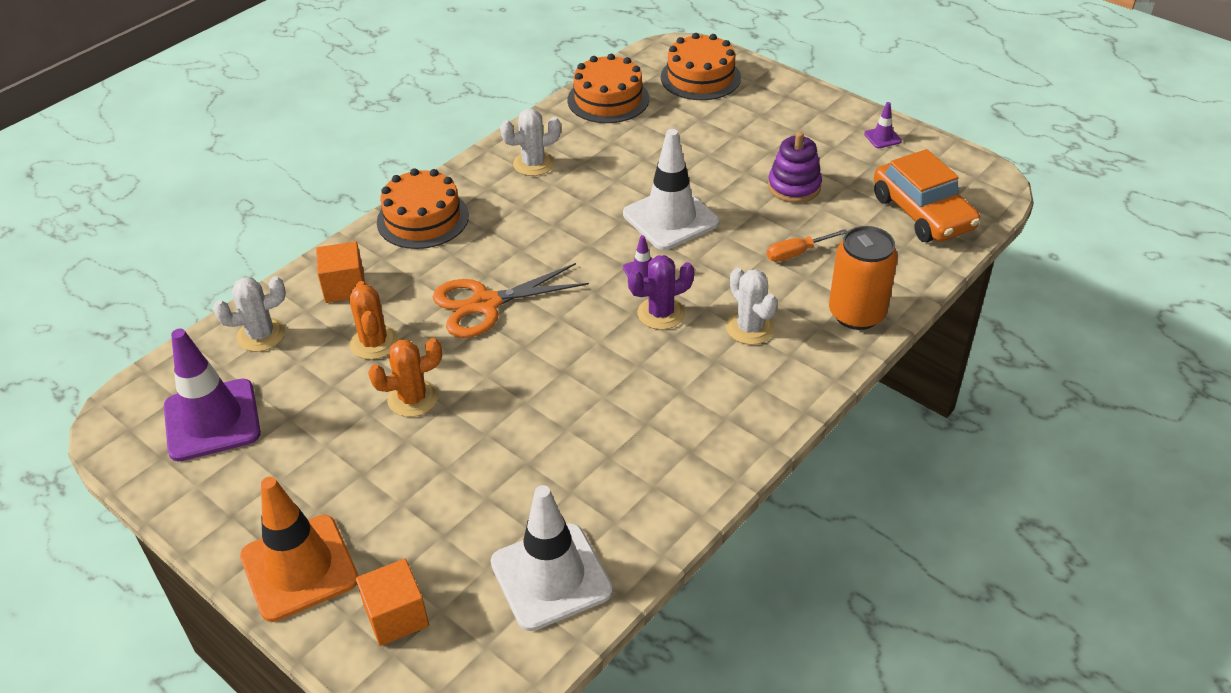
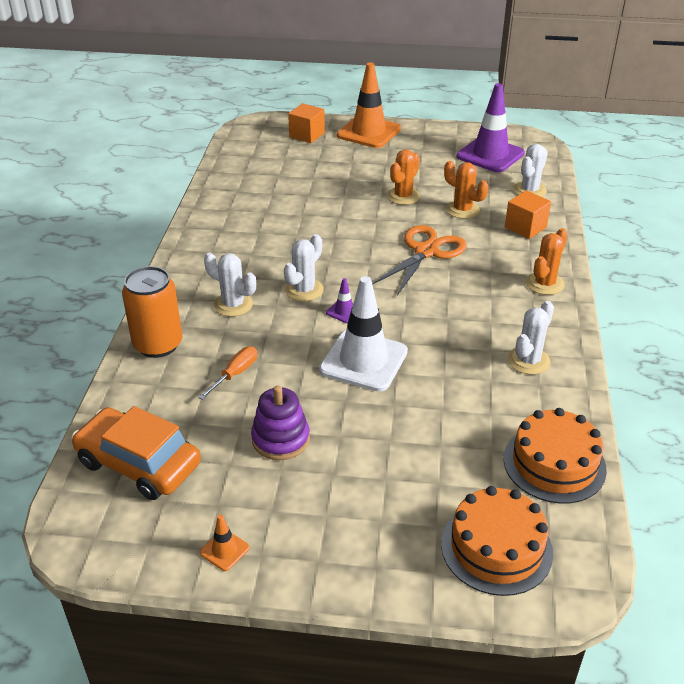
camera: 145 degrees right, 5 degrees down
(423, 219) = (544, 284): orange cake -> orange cactus
(551, 577) = (250, 165): white traffic cone -> none
(661, 313) = (304, 290): purple cactus -> white cactus
(882, 137) = (224, 550): purple traffic cone -> orange traffic cone

